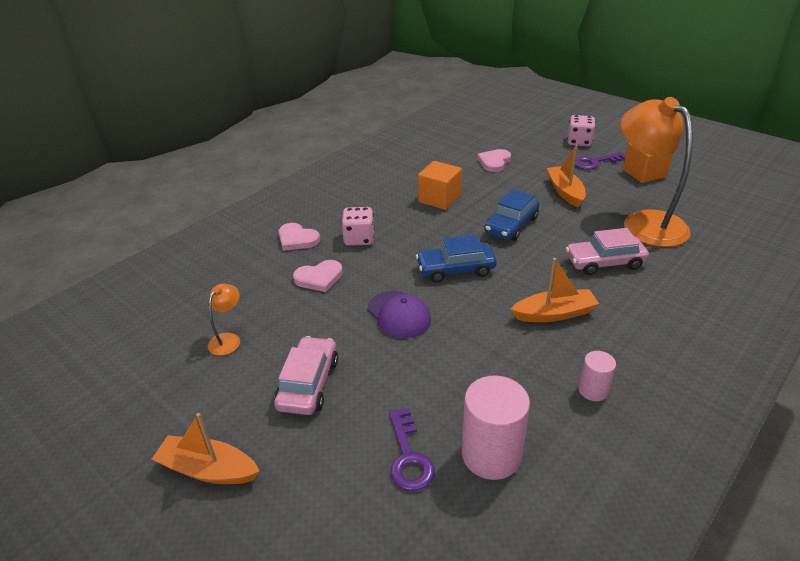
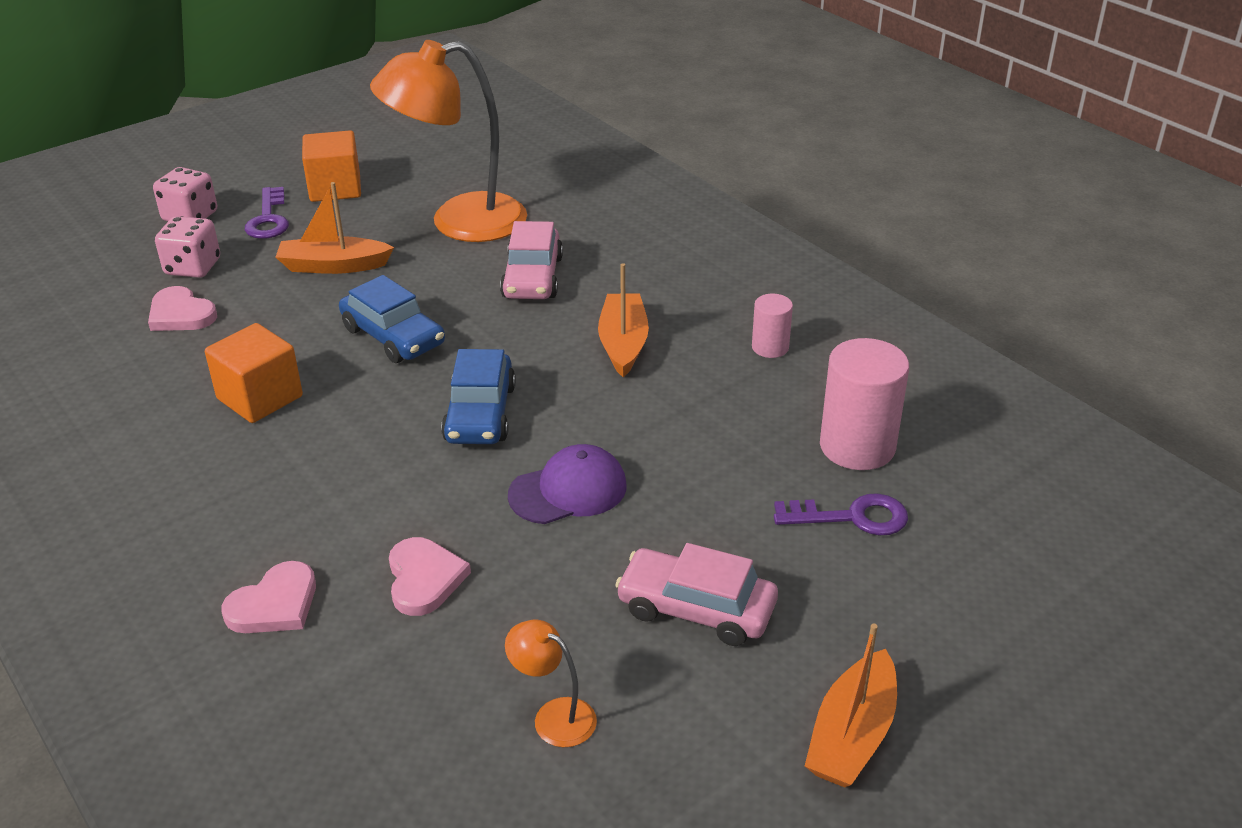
camera: 80 degrees left, 0 degrees up
(359, 239) = (326, 515): pink dice -> pink dice (193, 267)

